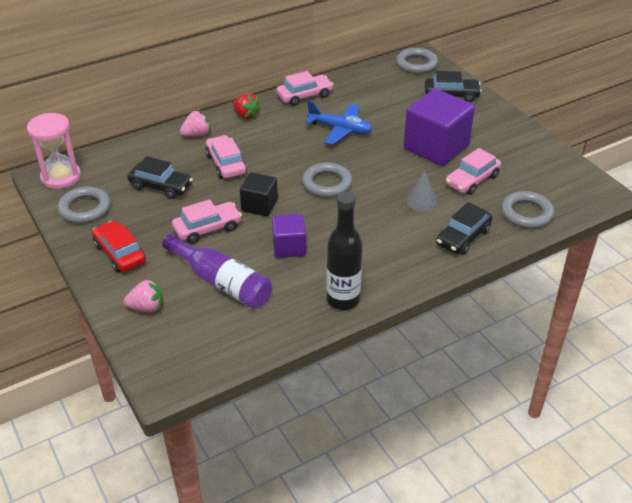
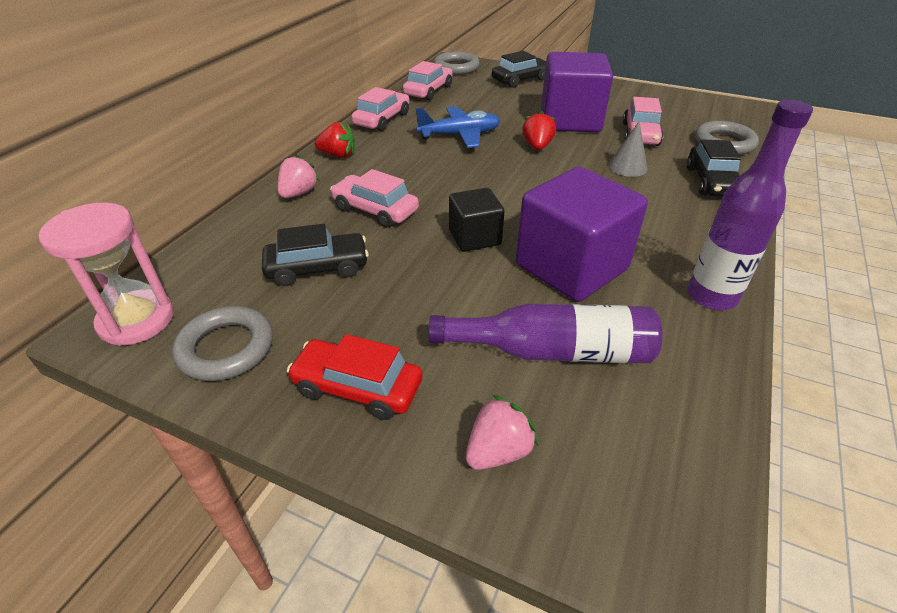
camera: 35 degrees left, 0 degrees up
(207, 228) = (445, 291): pink car -> pink car (428, 91)
(289, 247) = (571, 267): purple cube -> purple cube, size x1.82
(327, 184) = (517, 186): grey ring -> none
(343, 300) = (711, 296): black bottle -> purple bottle
(381, 160) = (537, 146): none -> red strawberry

